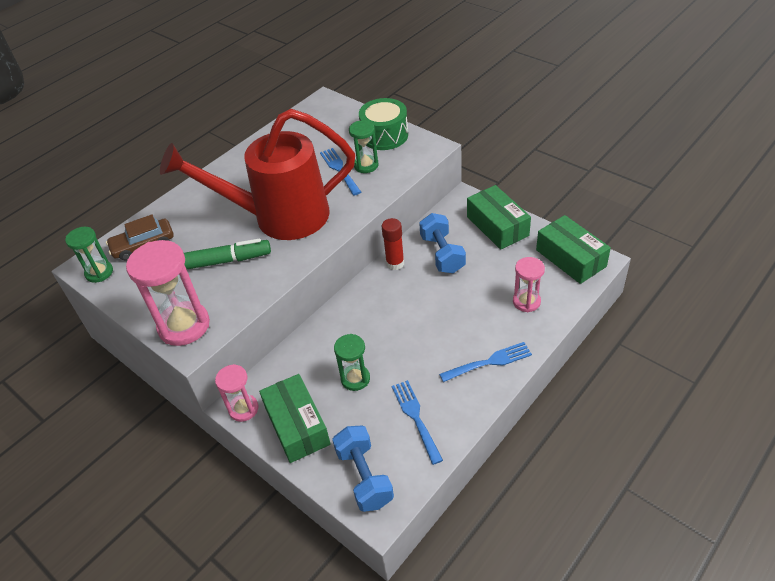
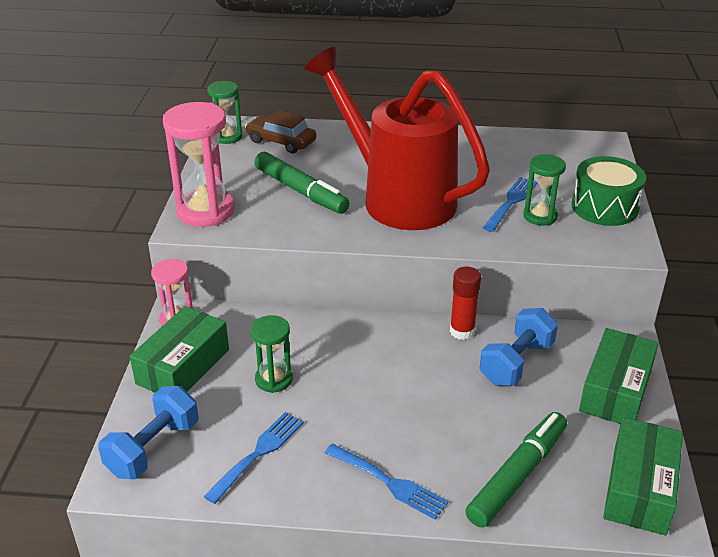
camera: 50 degrees right, 10 degrees down
(526, 302) = (517, 475): pink hourglass -> green marker

